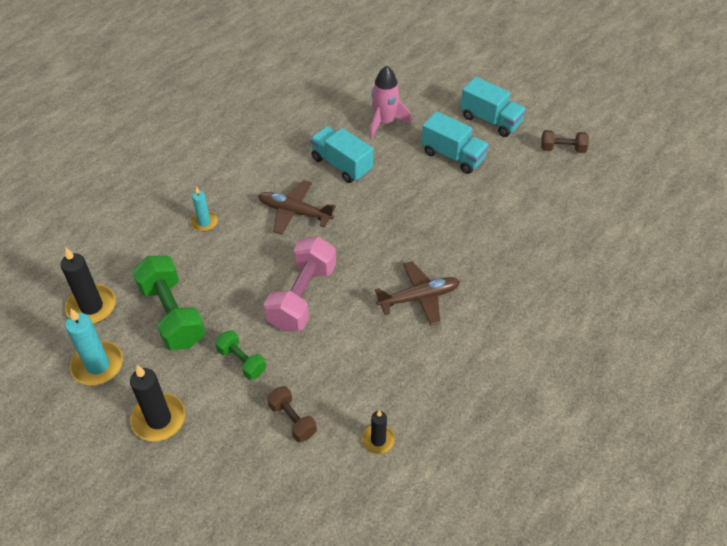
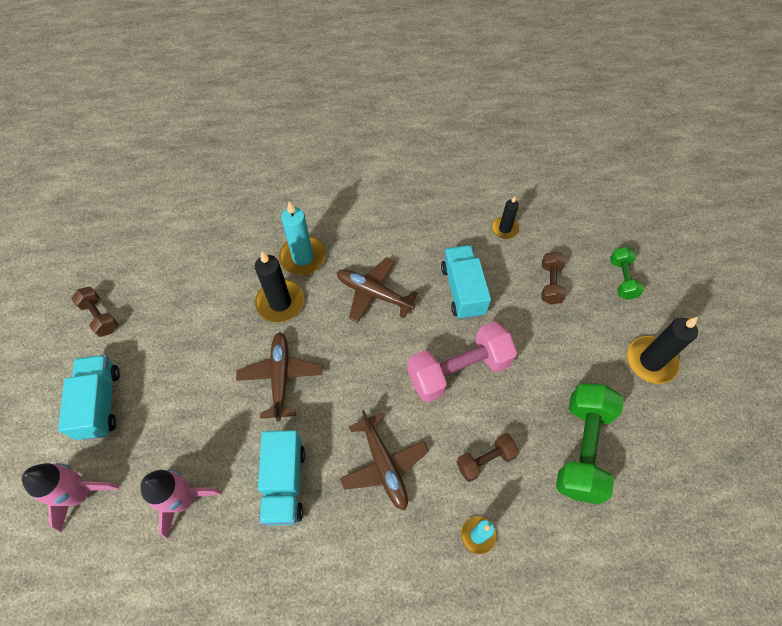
camera: 135 degrees left, 10 degrees up
(91, 306) = (654, 525): black candle -> black candle (280, 302)
(97, 365) = (679, 452): turquoise candle -> turquoise candle (303, 257)
(233, 260) = (485, 460): none -> brown dumbbell
(242, 361) = (553, 355): green dumbbell -> green dumbbell (622, 279)
(412, 204) = (280, 377): none -> brown plane
(438, 89) = (80, 494): none -> pink rocket
(453, 156) = (184, 395): turquoise truck -> turquoise truck (463, 290)

